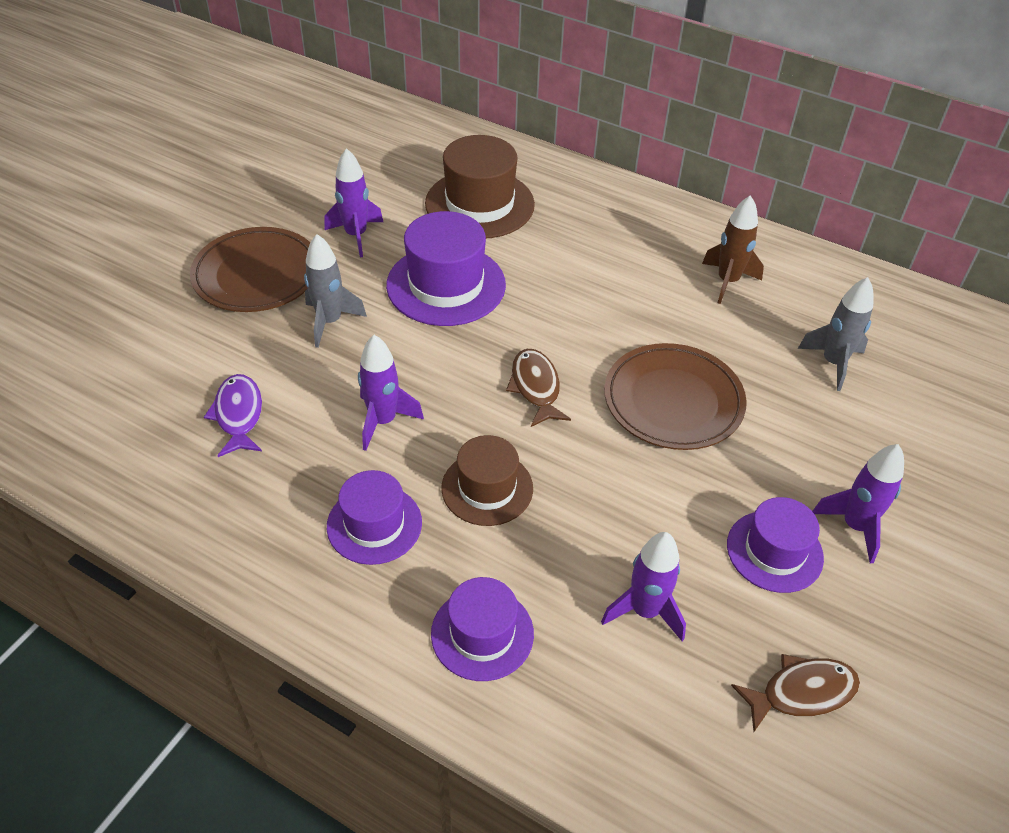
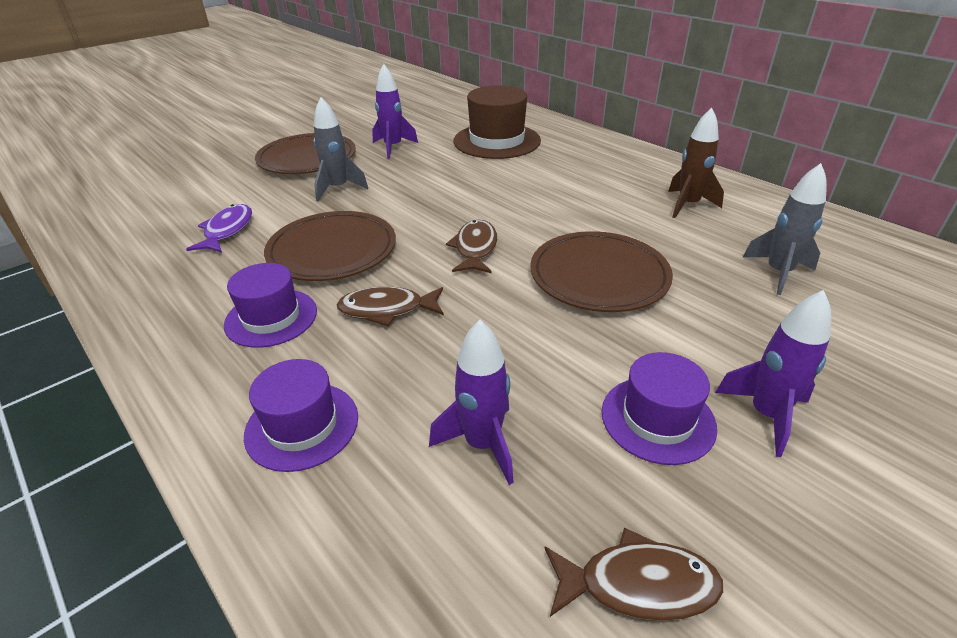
camera: 20 degrees right, 10 degrees down
(383, 421) = (332, 251): purple rocket -> brown plate
(446, 285) = (441, 179): purple hat -> none
(487, 488) = (387, 310): brown hat -> brown fish

